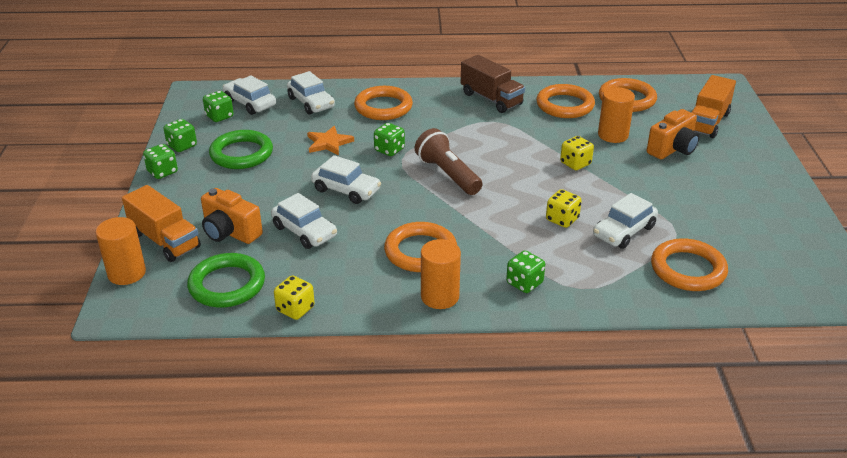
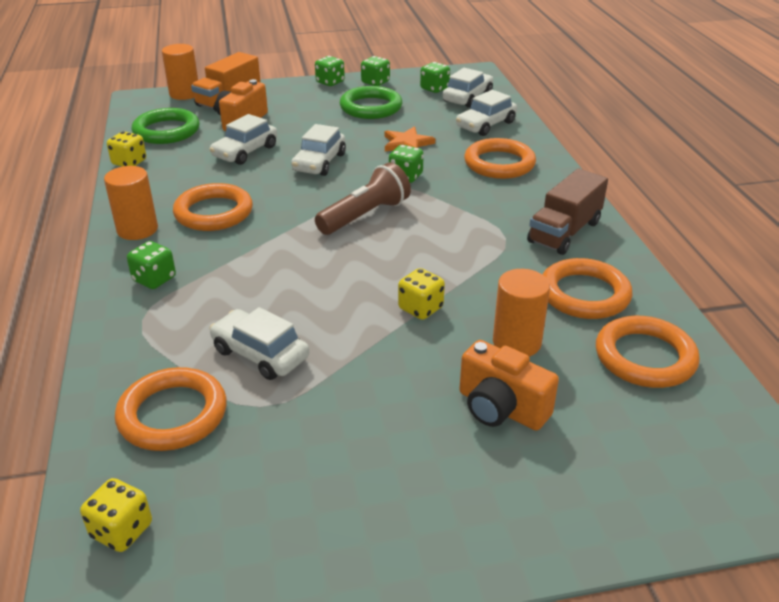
camera: 80 degrees right, 0 degrees up
(562, 219) = (282, 301): yellow dice -> yellow dice (122, 530)
(707, 122) = (619, 458): orange truck -> none

